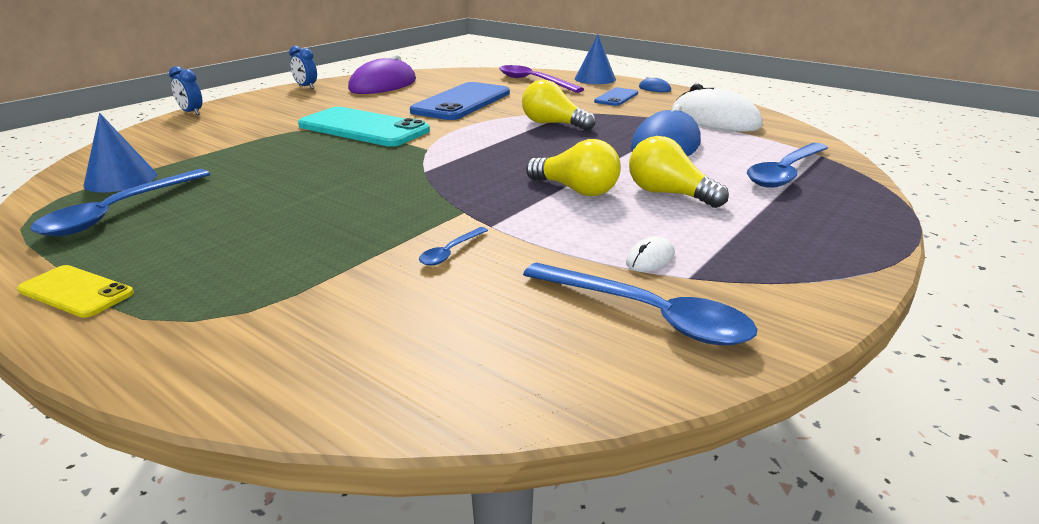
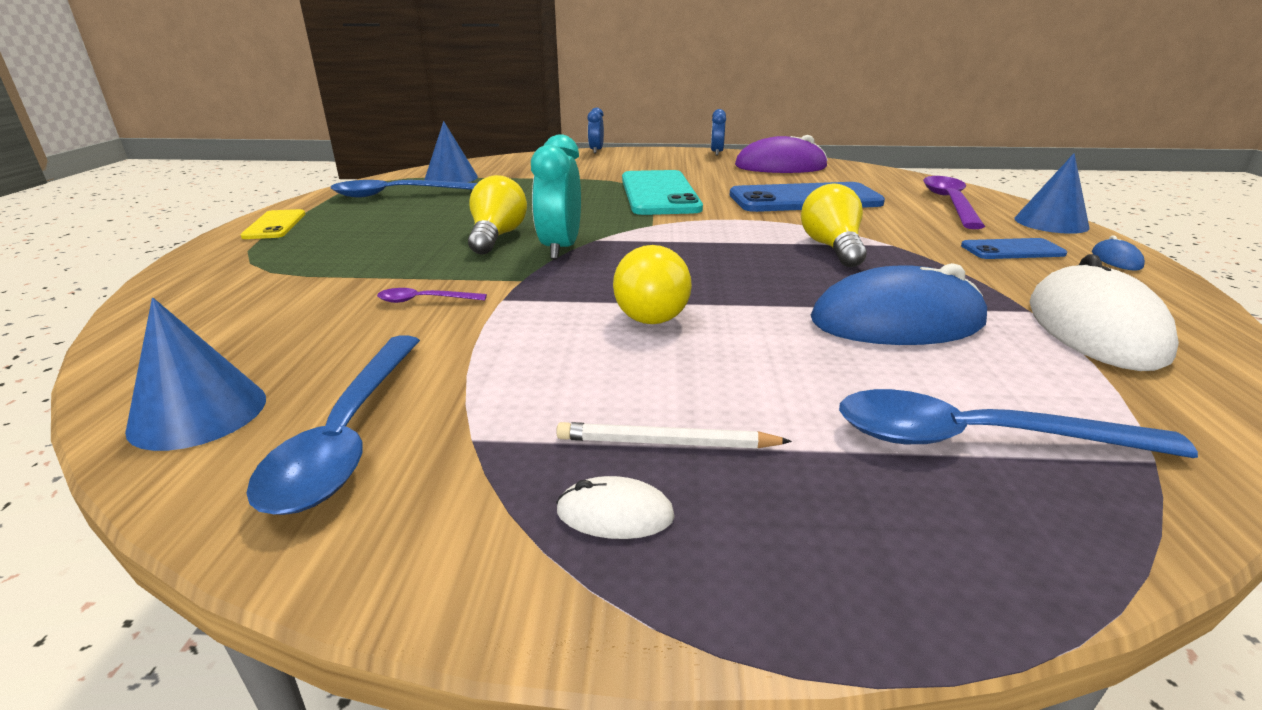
camera: 55 degrees right, 0 degrees up
(422, 186) = (560, 249): none -> turquoise clock
(450, 252) = (424, 300): blue spoon -> purple spoon
(553, 373) = (198, 413): none -> blue cone
(650, 258) = (502, 400): white mouse -> white mouse (615, 514)
(668, 194) = (723, 364): yellow light bulb -> yellow light bulb (497, 237)
(737, 230) = (666, 443): none -> white pencil

